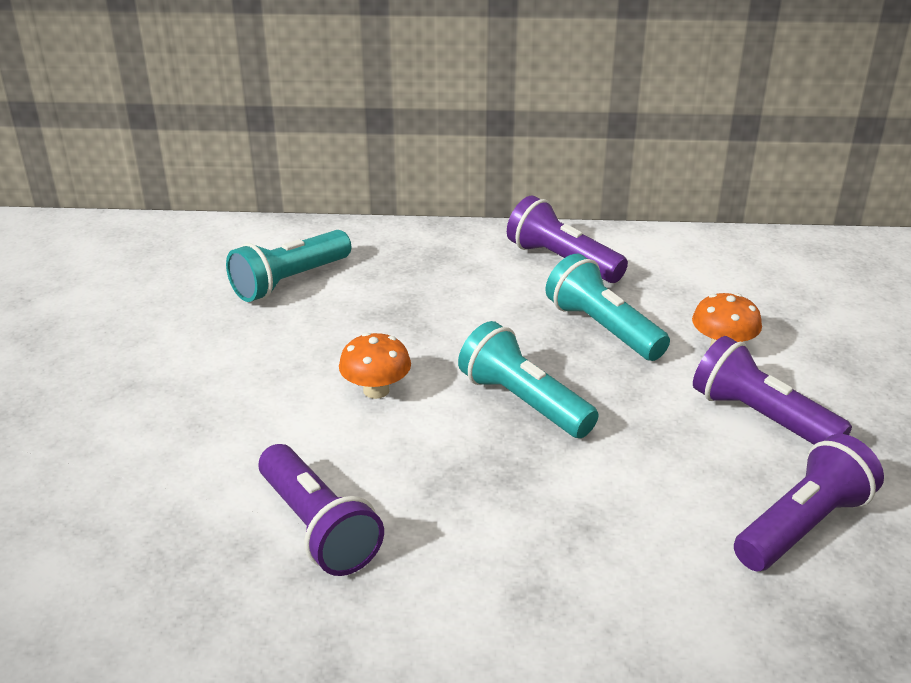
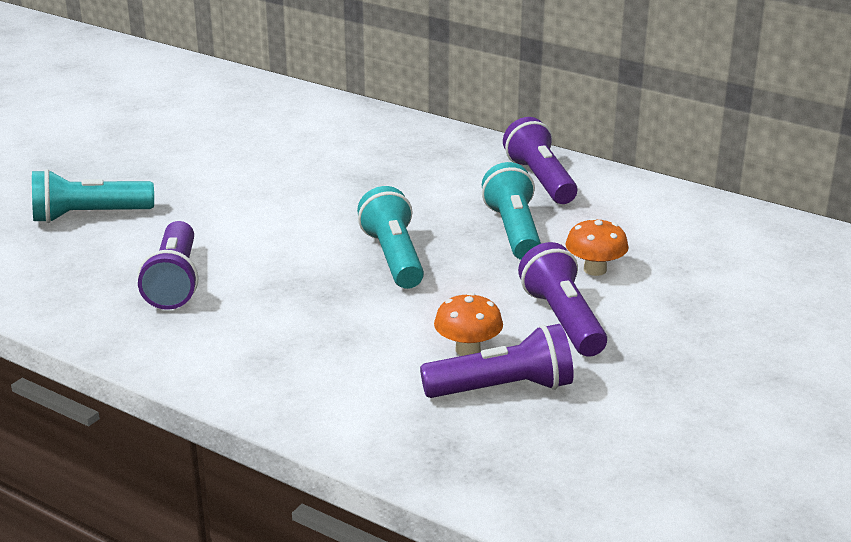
camera: 30 degrees right, 5 degrees down
(289, 281) = (317, 140): turquoise flashlight -> turquoise flashlight (88, 216)
(376, 390) = (299, 221): orange mushroom -> orange mushroom (468, 349)

